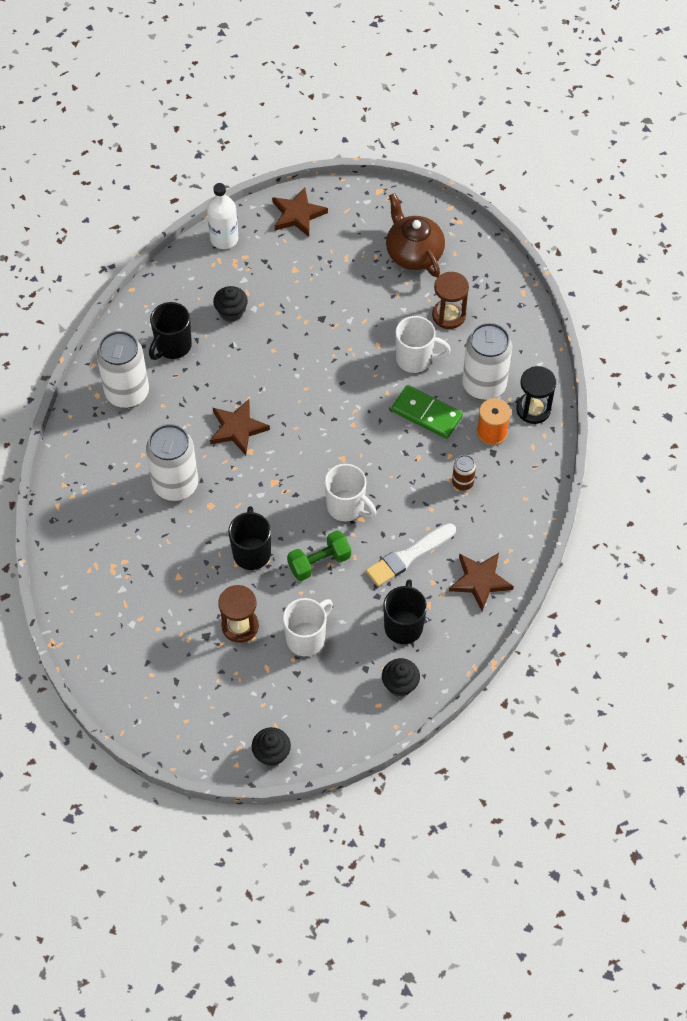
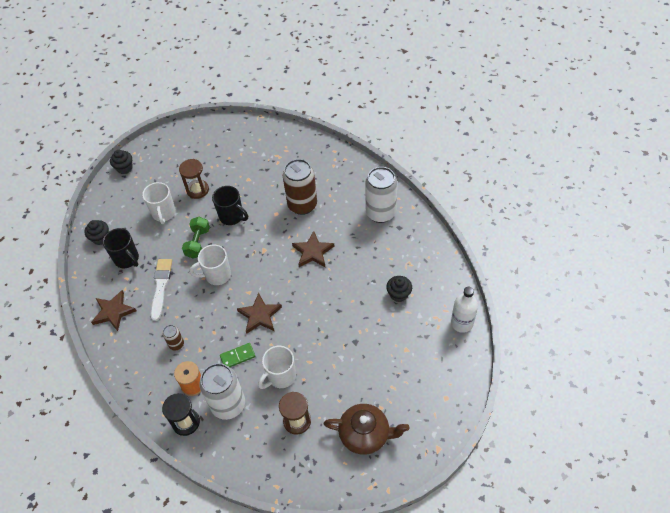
camera: 130 degrees right, 5 degrees down
(172, 346) = (396, 250): black mug -> none
(175, 484) = (302, 205): white can -> brown can
(298, 214) = (452, 380): brown star -> brown star (259, 315)
(427, 413) = (237, 356): green domino -> green domino, size x0.66

